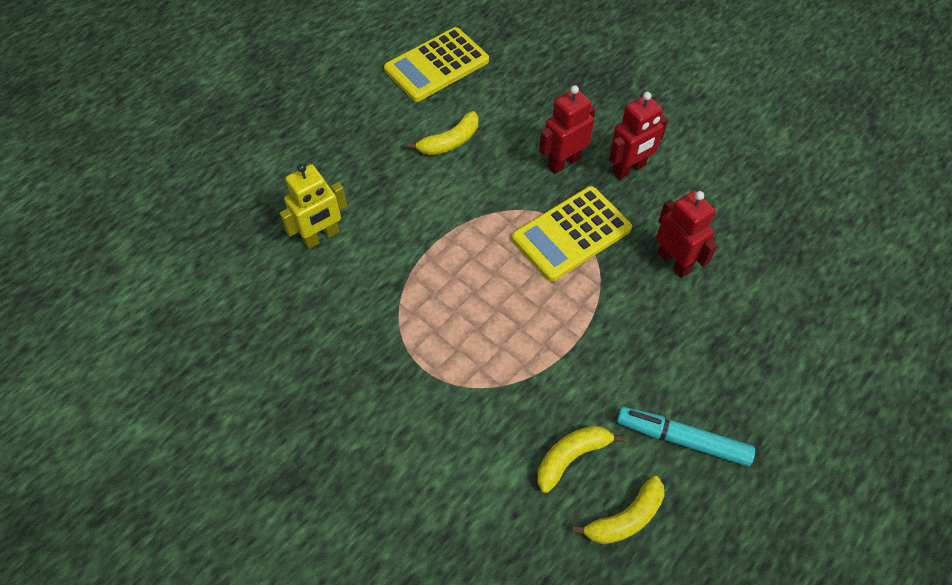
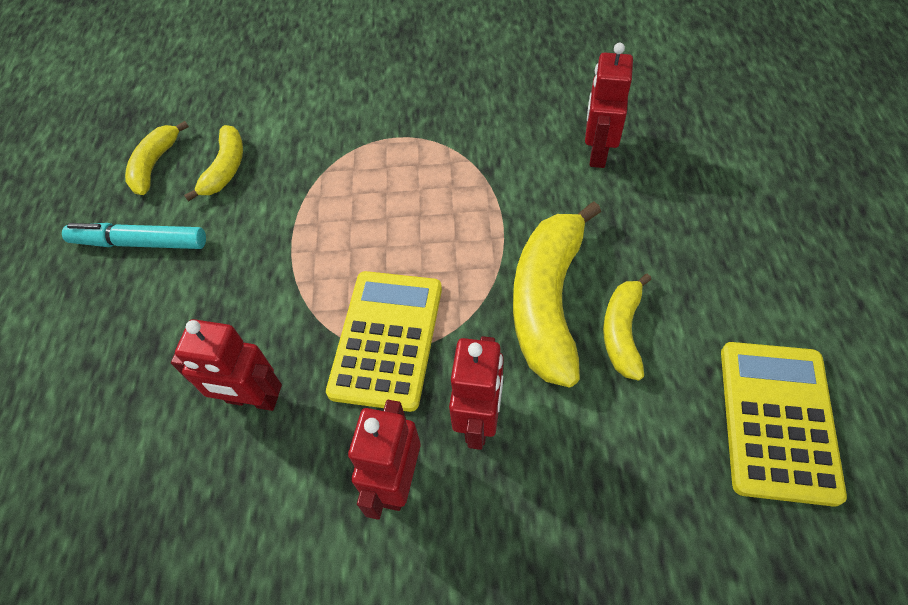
camera: 140 degrees right, 0 degrees up
(321, 237) = (597, 152): yellow robot -> red robot
(465, 183) = (548, 301): none -> yellow banana
(682, 440) = (140, 243): turquoise marker -> turquoise marker turned 150 degrees counterclockwise

